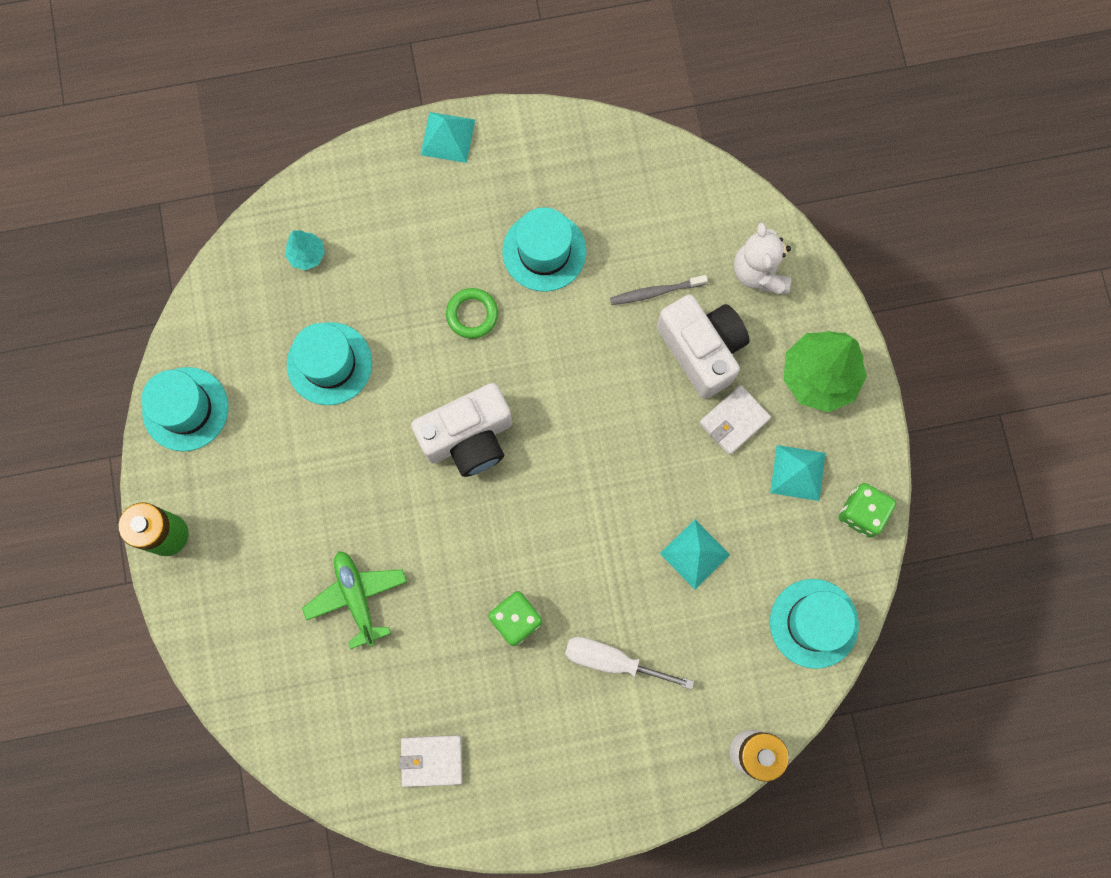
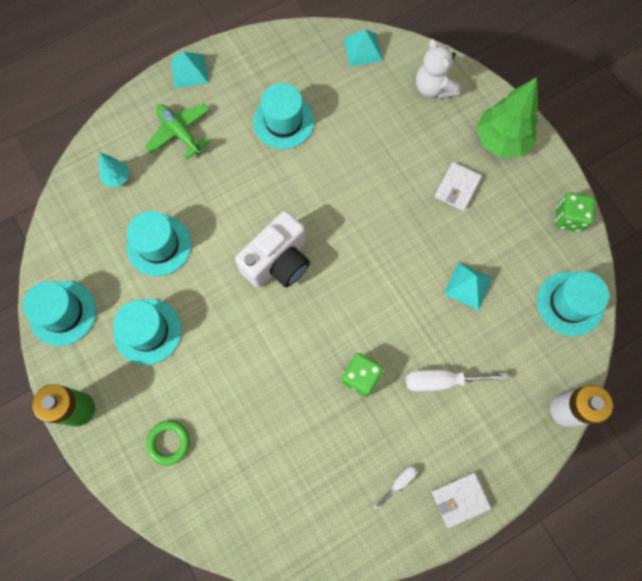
camera: 20 degrees left, 5 degrees down
(279, 469) = (148, 331): none -> turquoise hat
(357, 597) = (238, 403): green plane -> green plane (180, 133)
(432, 760) = (338, 504): white wallet -> white wallet (459, 499)
(472, 314) = (249, 179): green ring -> green ring (169, 442)
(513, 762) = (399, 482): none -> white screwdriver
(655, 292) = (369, 123): grey toothbrush -> none
(702, 350) = (416, 149): white camera -> none
(797, 473) = (514, 207): turquoise pyramid -> turquoise pyramid (363, 49)

